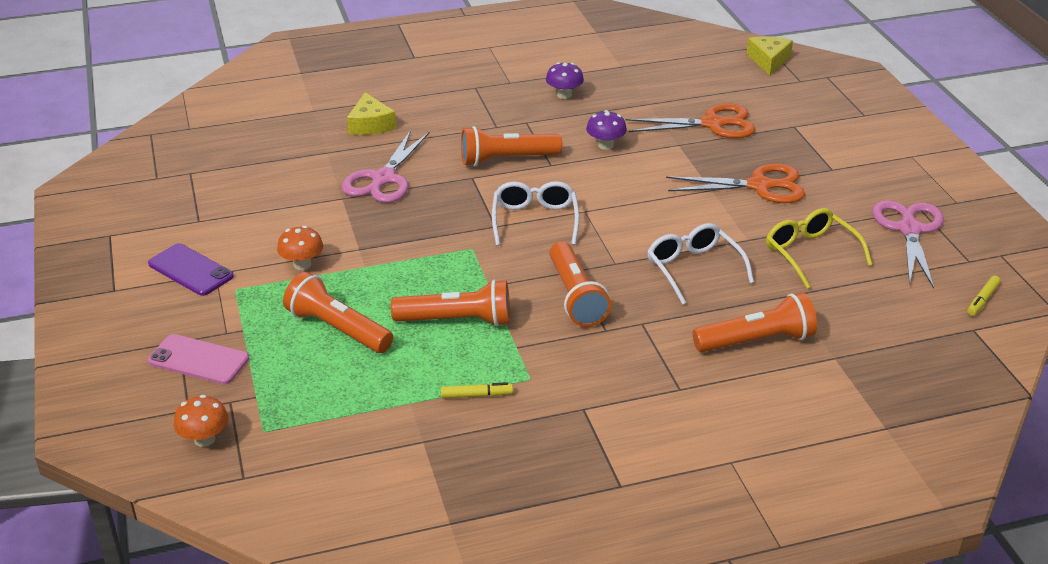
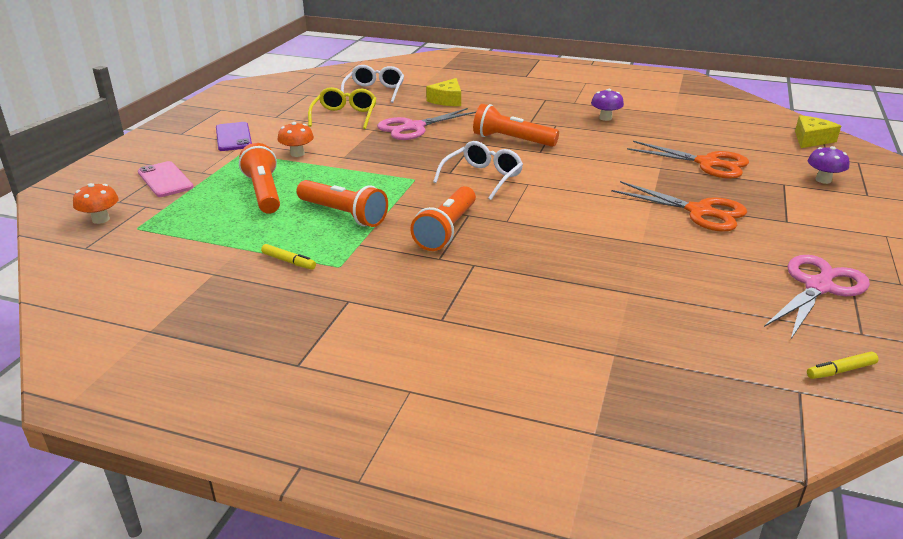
camera: 35 degrees right, 5 degrees down
(605, 145) = (598, 152): purple mushroom -> purple mushroom (823, 180)
(693, 269) = (566, 245): white glasses -> white glasses (374, 91)
(756, 341) = (555, 313): orange flashlight -> none
(810, 253) = (689, 270): yellow glasses -> yellow glasses (345, 116)

